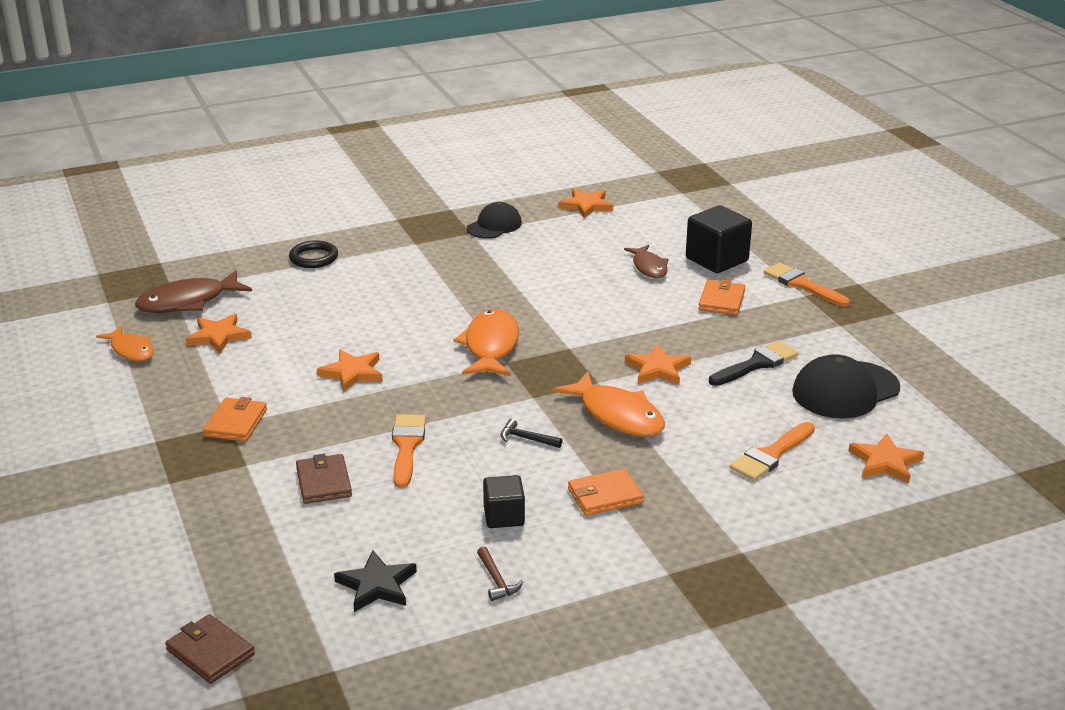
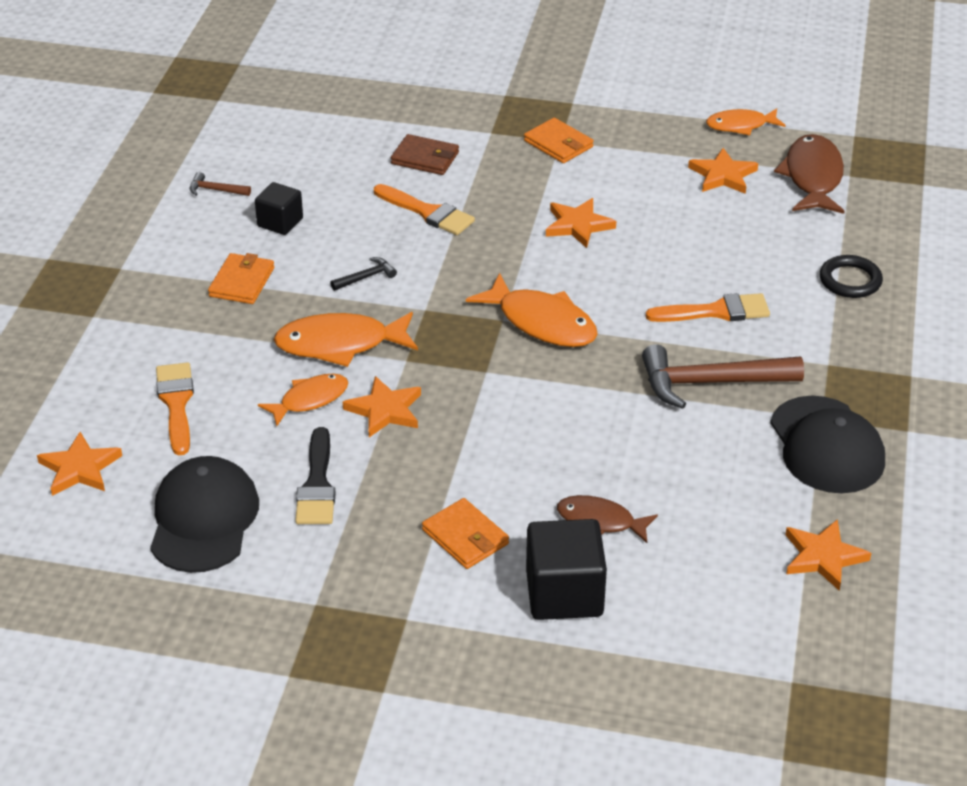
camera: 125 degrees right, 10 degrees up
(210, 652) = (293, 63): brown wallet -> none
(377, 585) = (276, 141): black star -> none
(480, 272) = (711, 383): none -> brown hammer
(494, 226) = (826, 445): black cap -> black cap, size x1.53
(688, 401) = (310, 400): none -> orange fish
(802, 284) = (431, 633): orange brush -> orange brush (716, 311)

